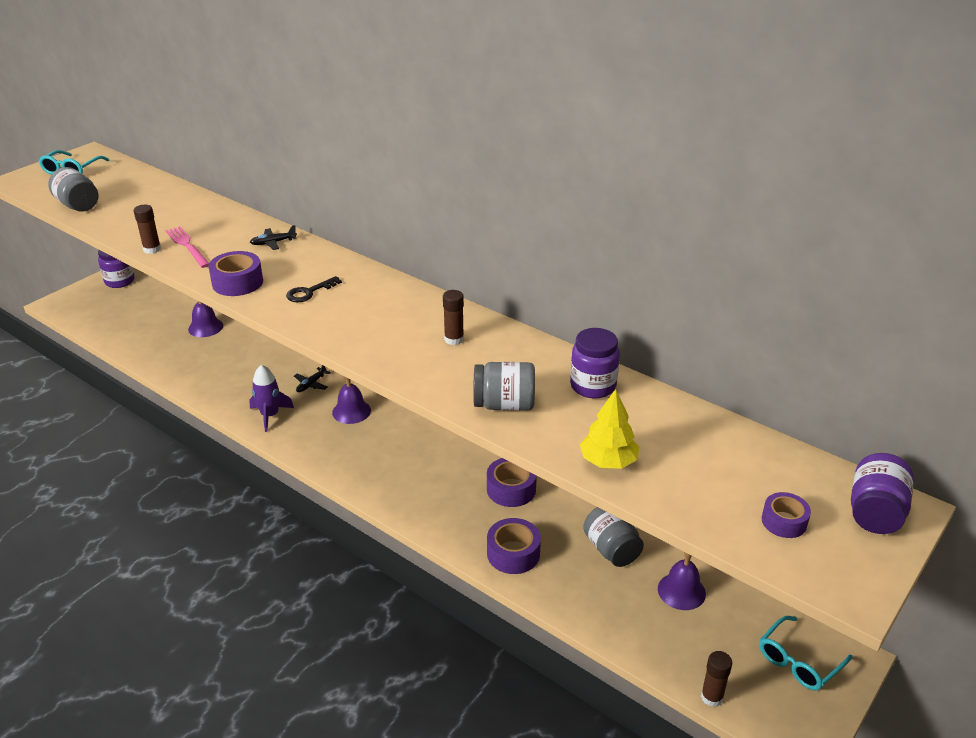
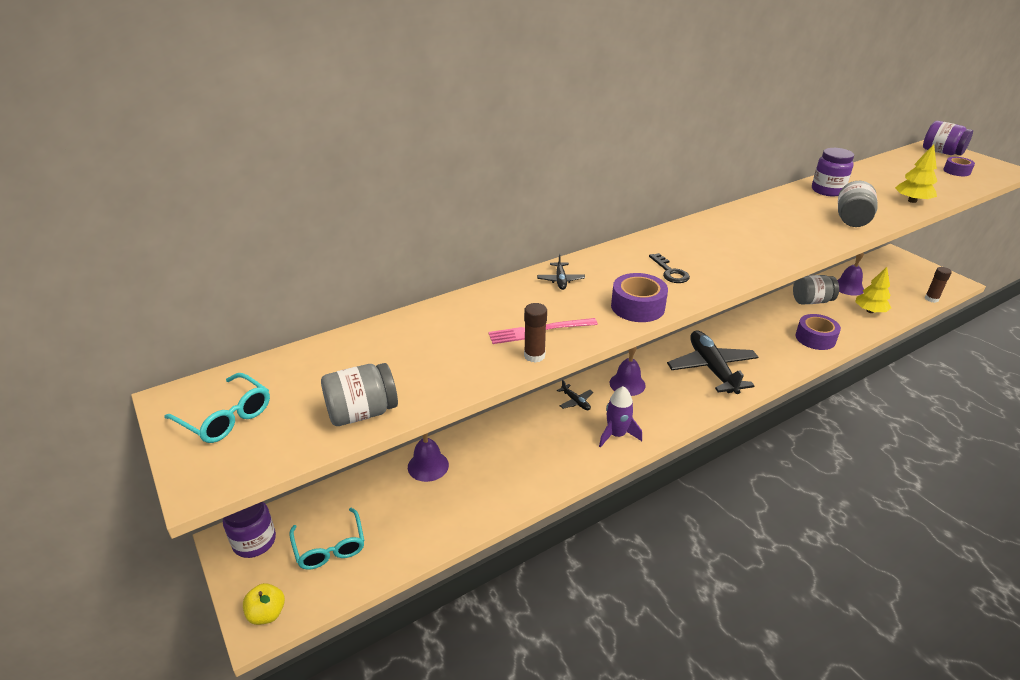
camera: 70 degrees left, 0 degrees up
(62, 304) = (267, 613): none -> yellow apple
(403, 467) = (712, 368): none -> black plane
(454, 339) = (762, 223): brown glue stick -> none
(511, 489) = (746, 325): purple tape -> none
(622, 614) = (870, 311): none -> yellow tree
(799, 661) = (899, 268): turquoise glasses -> turquoise glasses (330, 547)

